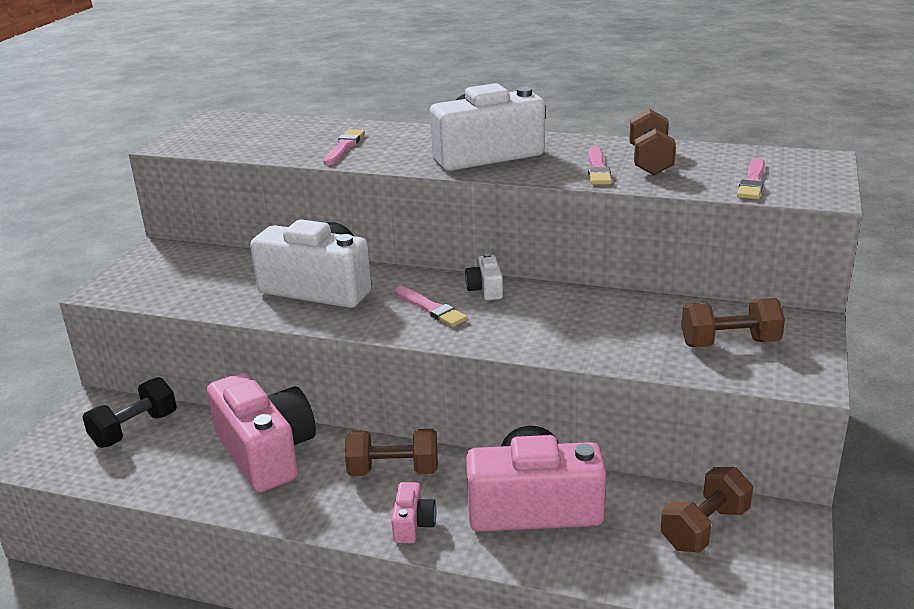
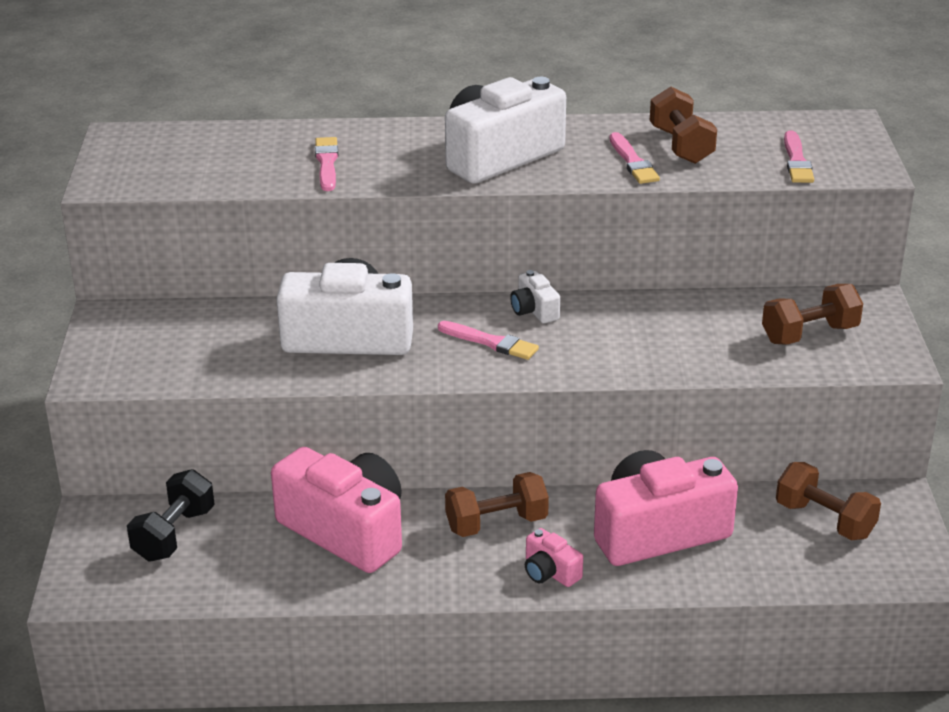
camera: 20 degrees left, 5 degrees up
(413, 524) = (550, 572): pink camera -> pink camera turned 150 degrees clockwise
(705, 528) = (824, 520): brown dumbbell -> brown dumbbell turned 75 degrees counterclockwise

